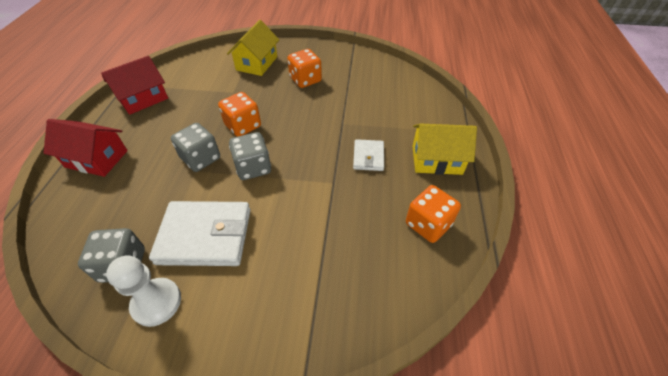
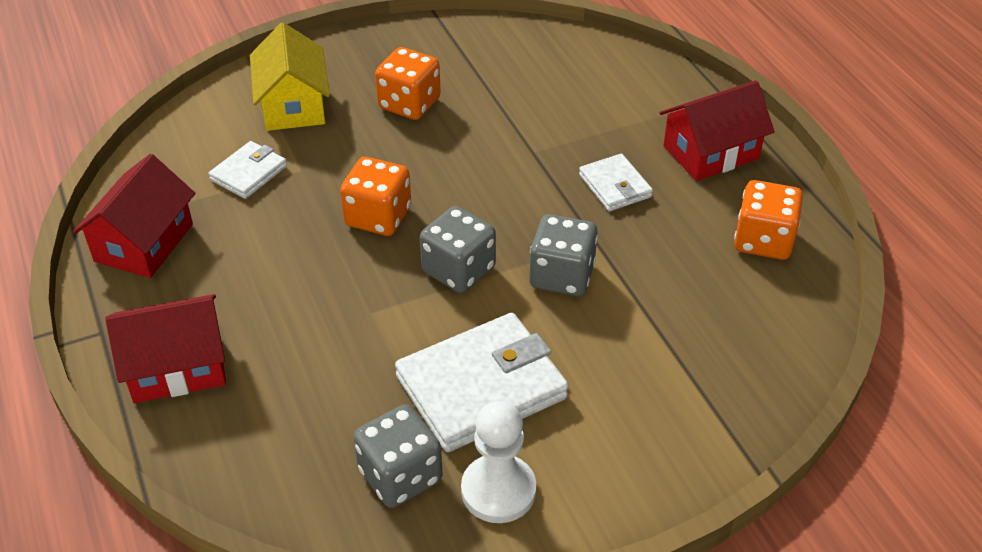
camera: 30 degrees left, 5 degrees down
(201, 158) = (361, 292): grey dice -> grey dice (561, 276)
(211, 85) = (249, 173): none -> white wallet
(436, 160) = (711, 152): yellow house -> red house

